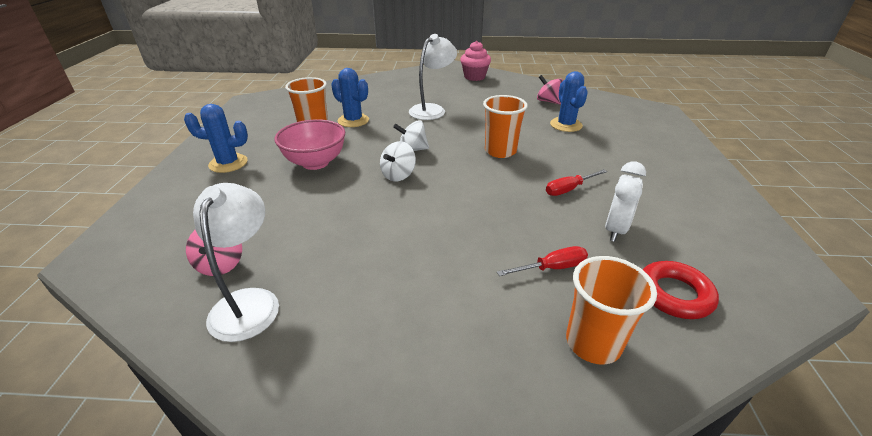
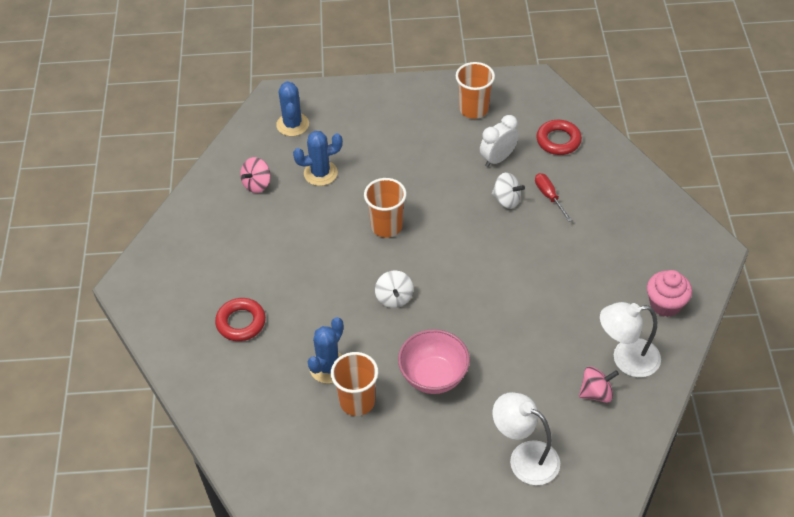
camera: 95 degrees left, 15 degrees up
(228, 163) = (448, 458): blue cactus -> blue cactus (292, 124)
(398, 175) = (445, 301): white spinning top -> white spinning top (506, 200)
(410, 94) = (241, 322): none -> red ring
(432, 110) = (289, 293): white lamp -> white lamp (525, 457)
(474, 77) = (174, 257): pink cupcake -> pink cupcake (665, 304)
(569, 189) = (447, 180): red screwdriver -> none
(593, 343) = (607, 182): orange cup -> orange cup (473, 109)
(615, 230) = (498, 159): white clock -> white clock turned 60 degrees counterclockwise

